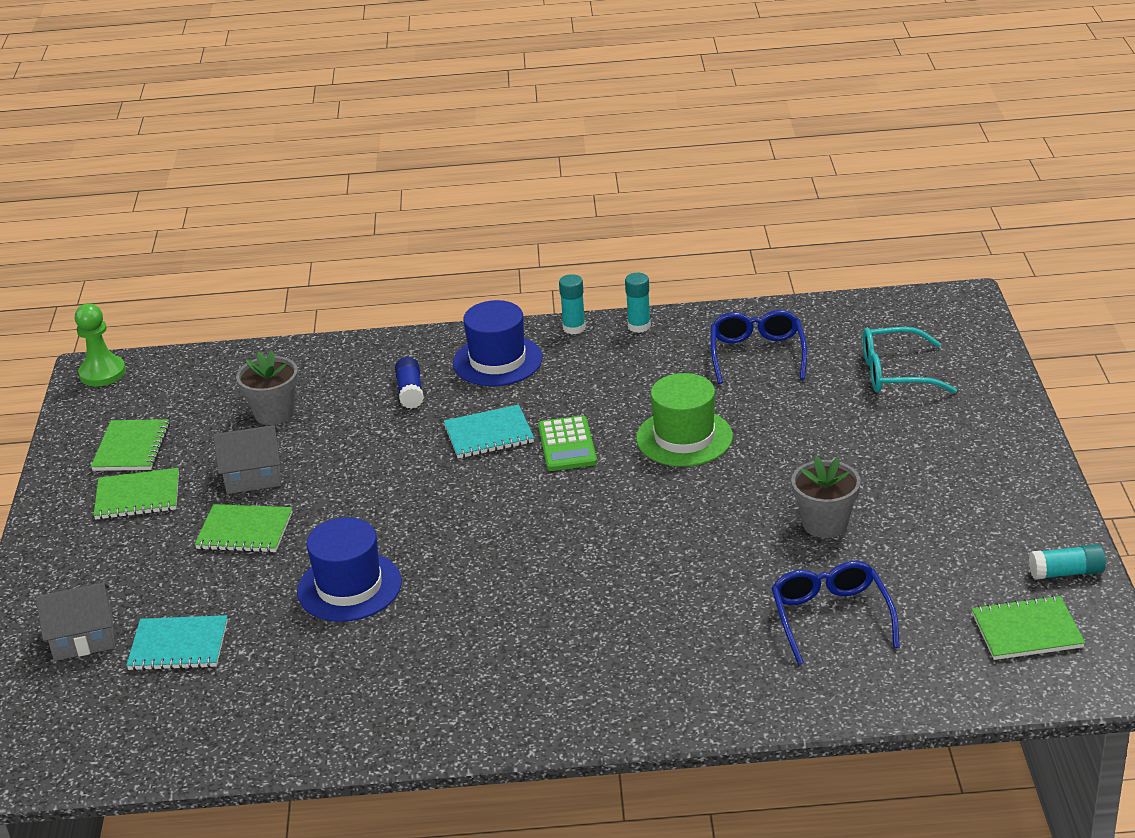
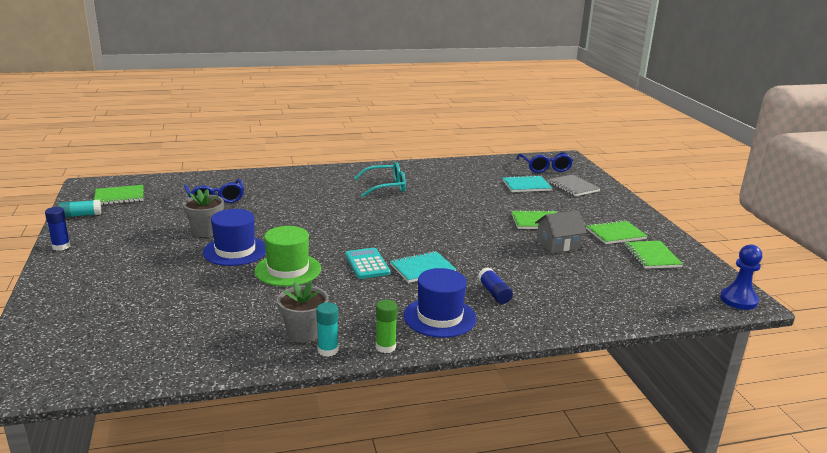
camera: 165 degrees right, 10 degrees down
(83, 638) = (573, 187): grey house -> grey notebook
(102, 373) = (738, 300): green pawn -> blue pawn
(274, 413) = (580, 277): grey flower pot -> grey flower pot (304, 333)
(349, 587) = (461, 203): blue hat -> blue hat (235, 251)
(567, 445) = (367, 264): green calculator -> turquoise calculator
(574, 328) = (385, 347): turquoise glue stick -> green glue stick
(757, 354) = (225, 328): blue glasses -> blue glasses (545, 168)
(895, 373) = (116, 316): turquoise glasses -> turquoise glasses (386, 186)
(1047, 494) = (61, 246): none -> blue glue stick

